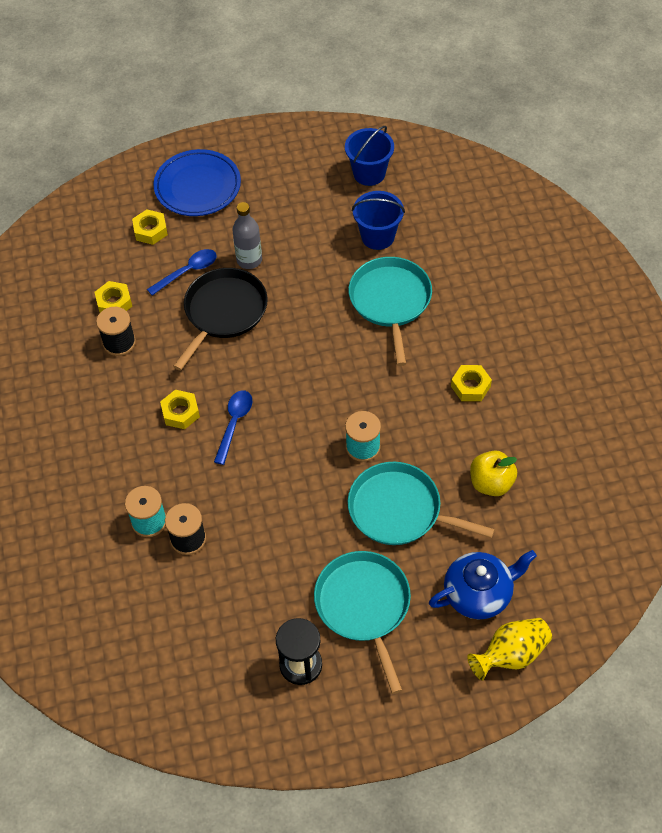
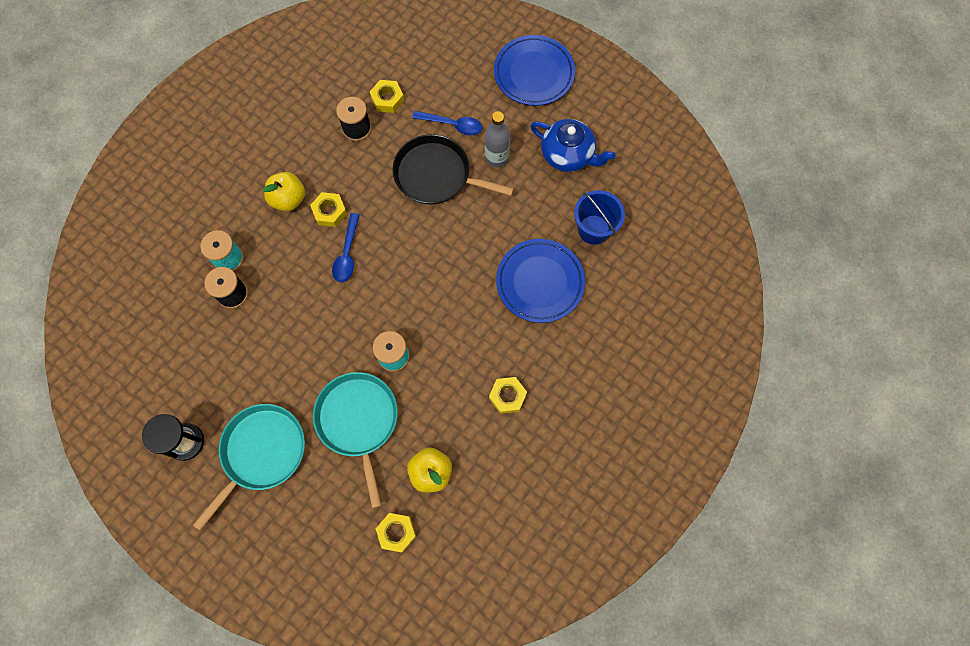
camera: 50 degrees right, 15 degrees up
(136, 437) = (288, 199): none -> yellow apple
(150, 230) = (468, 74): yellow nut -> yellow nut (396, 532)
(223, 312) = (436, 175): black pan -> black pan turned 150 degrees counterclockwise
(234, 423) = (347, 254): blue spoon -> blue spoon turned 120 degrees clockwise
(369, 173) = (650, 179): blue bucket -> none
(390, 301) = (540, 282): turquoise pan -> blue plate
(479, 593) = (328, 528): blue teapot -> blue teapot (568, 155)
(511, 654) = (293, 587): yellow vase -> none

